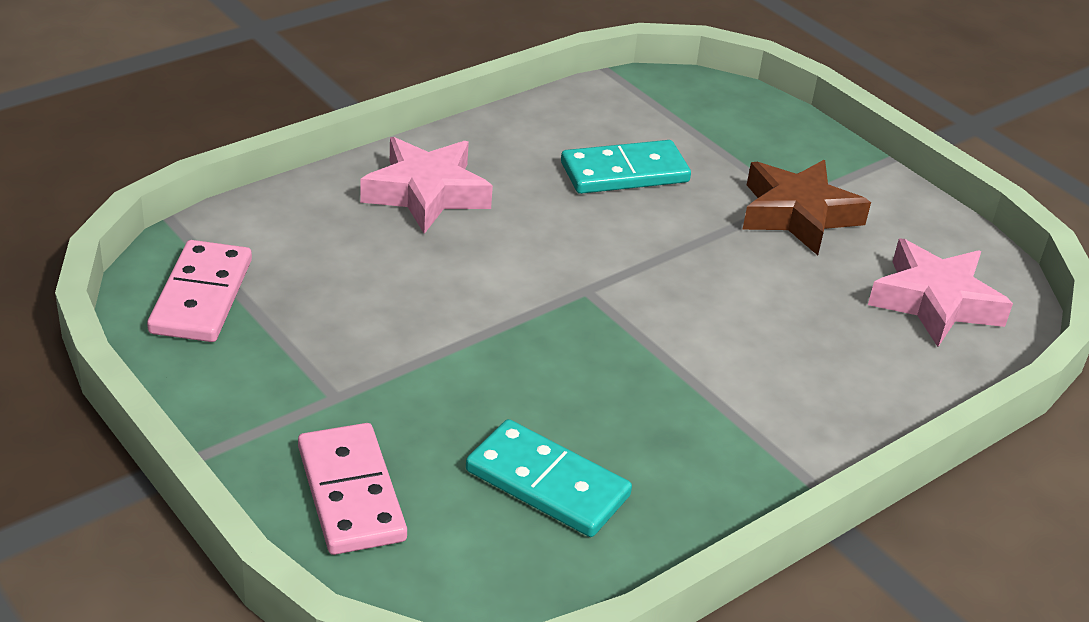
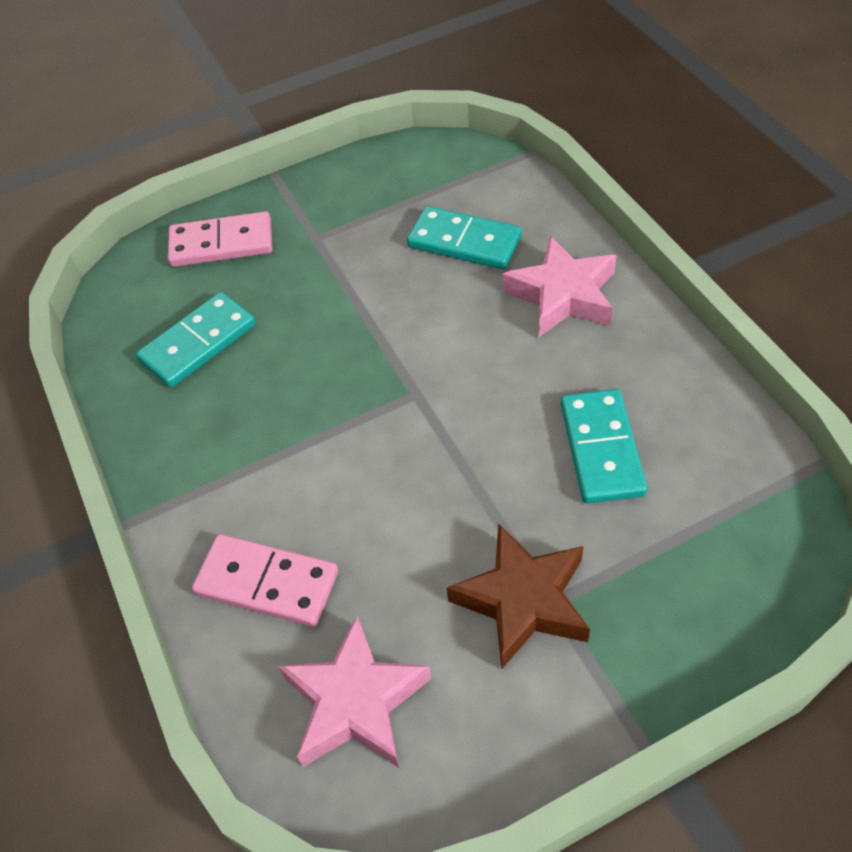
camera: 110 degrees right, 15 degrees up
(202, 296) = (433, 171): pink domino -> pink domino (267, 583)
(342, 264) = (464, 242): none -> turquoise domino

